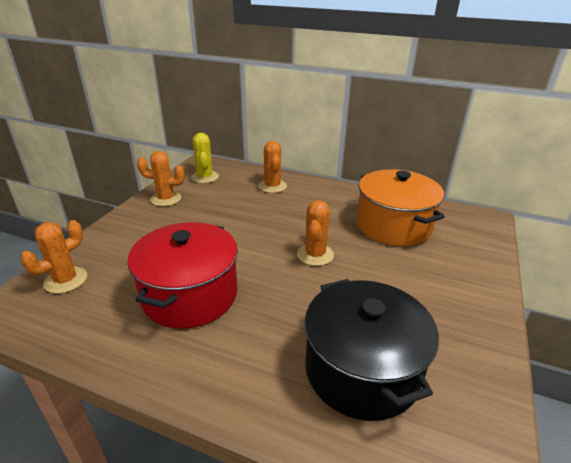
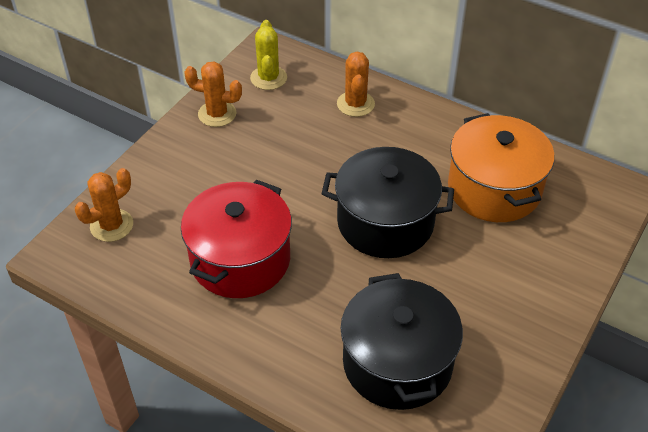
camera: 10 degrees right, 15 degrees up
(315, 255) = (385, 222): orange cactus -> black pot

